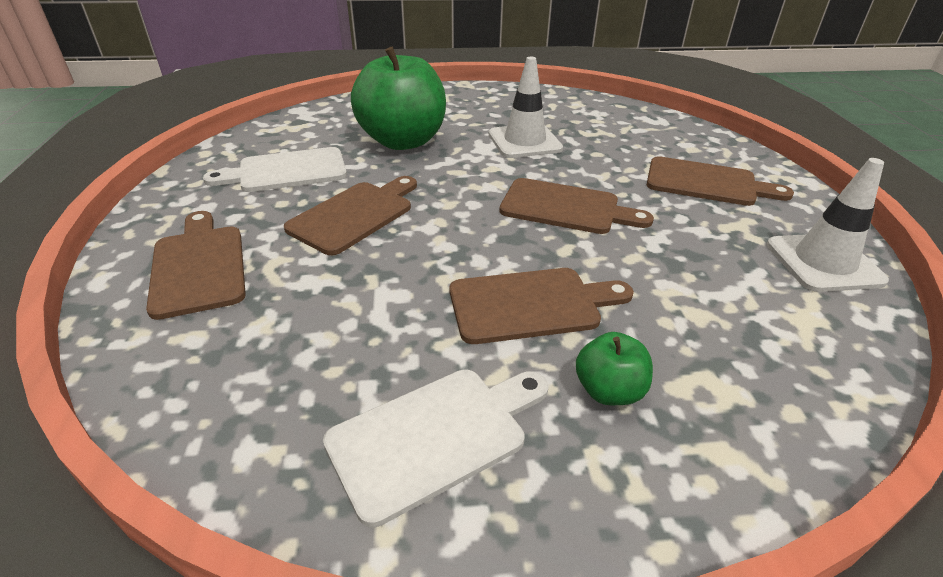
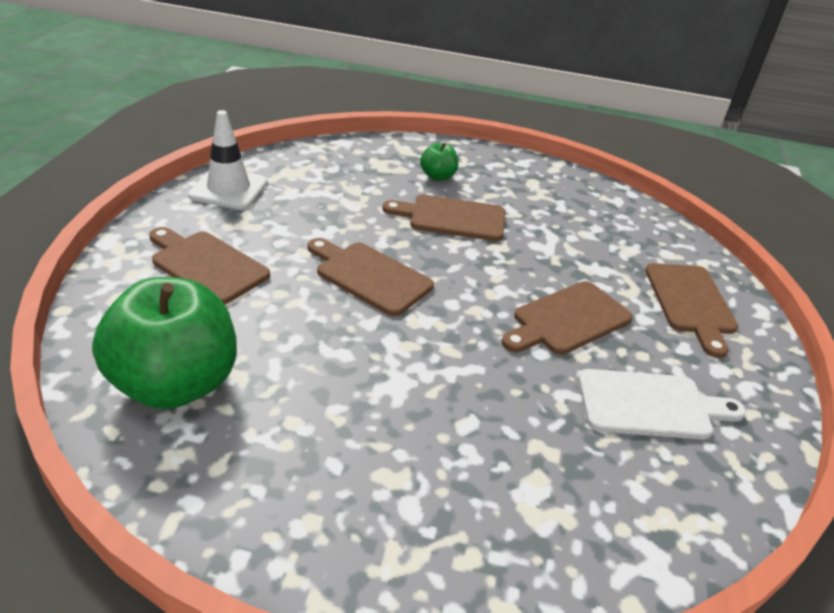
camera: 165 degrees left, 0 degrees up
(403, 141) = (501, 428): green apple -> green apple (176, 384)
(435, 436) = (530, 184): white cutting board -> none
(524, 141) = (338, 380): white traffic cone -> none

